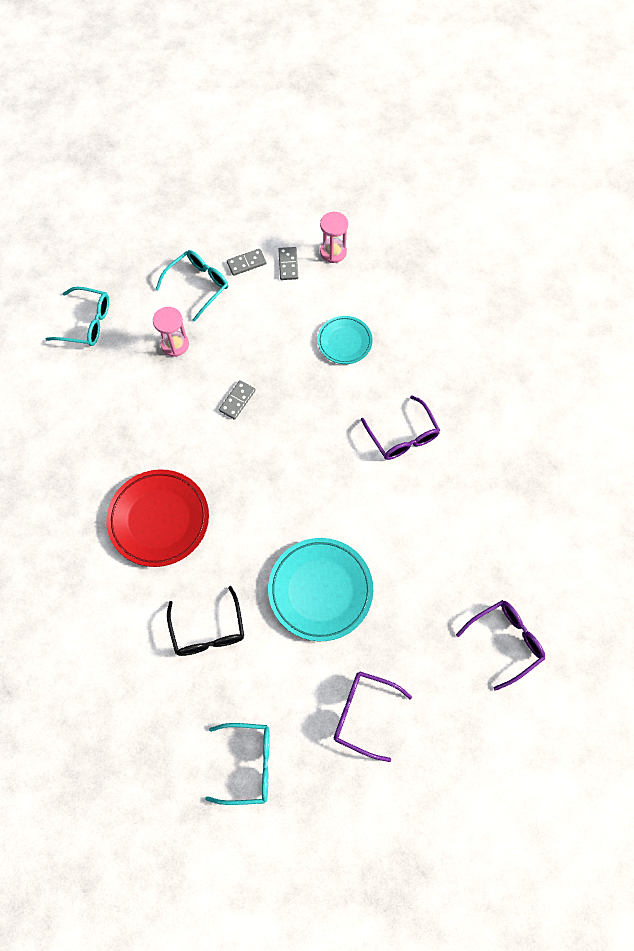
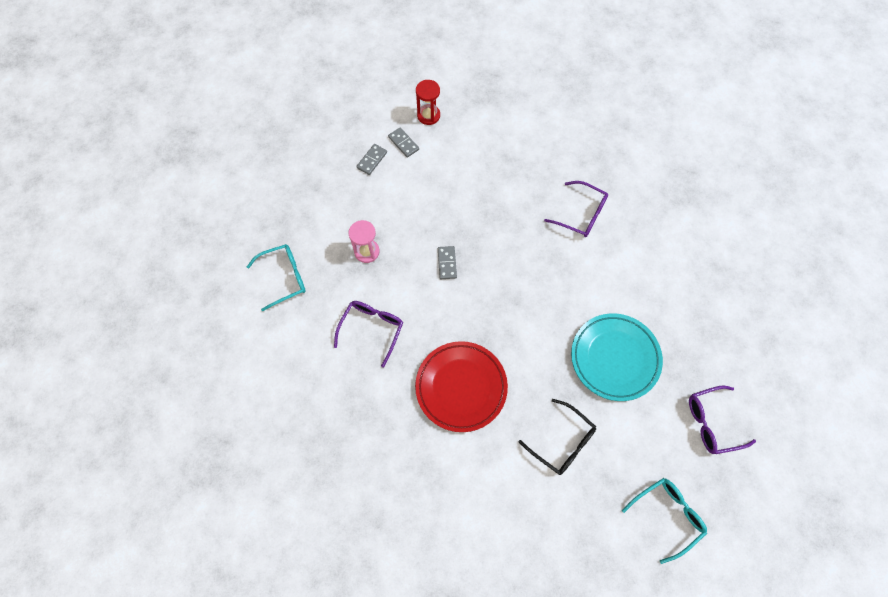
camera: 35 degrees left, 0 degrees up
(198, 286) = (348, 198): turquoise glasses -> none
(333, 252) = (428, 115): pink hourglass -> red hourglass
(344, 342) = (488, 174): turquoise plate -> none
(505, 642) = (758, 308): purple glasses -> purple glasses (372, 330)

